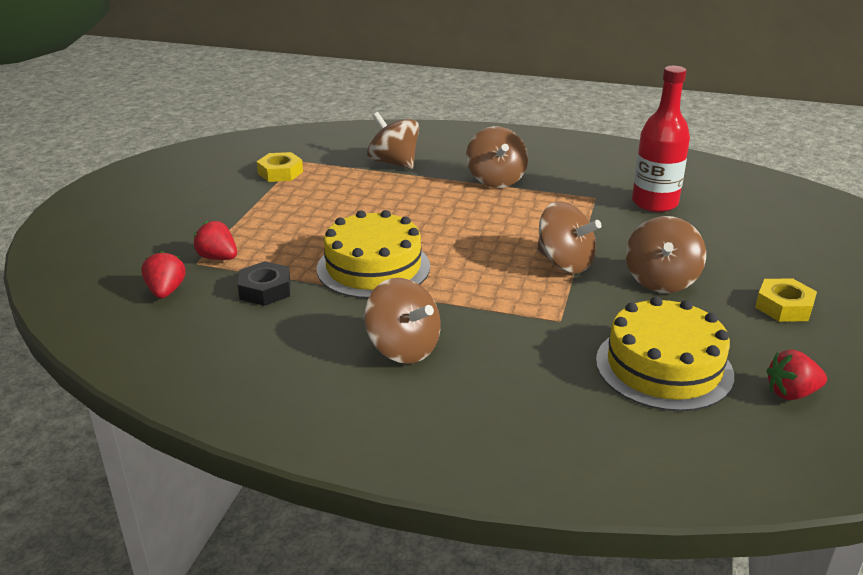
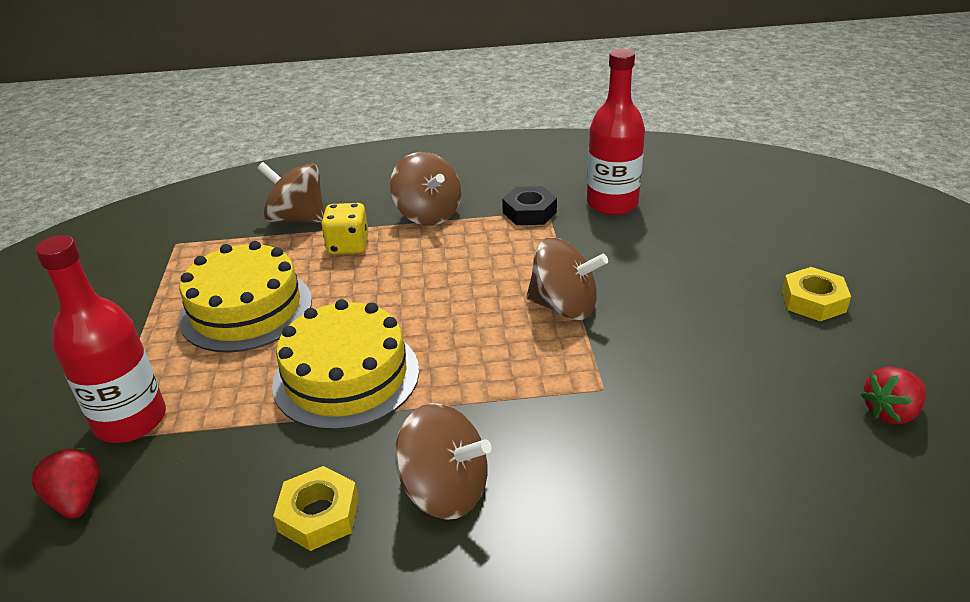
camera: 20 degrees left, 5 degrees up
(218, 258) = (131, 420): red strawberry -> red bottle
(265, 290) = (220, 454): black nut -> black nut (529, 212)
(280, 173) = (159, 266): yellow nut -> yellow nut (319, 515)
(422, 188) = (348, 245): none -> yellow dice
(661, 280) = (676, 302): brown spinning top -> none
(663, 367) = (748, 419): yellow cake -> yellow cake (246, 309)

